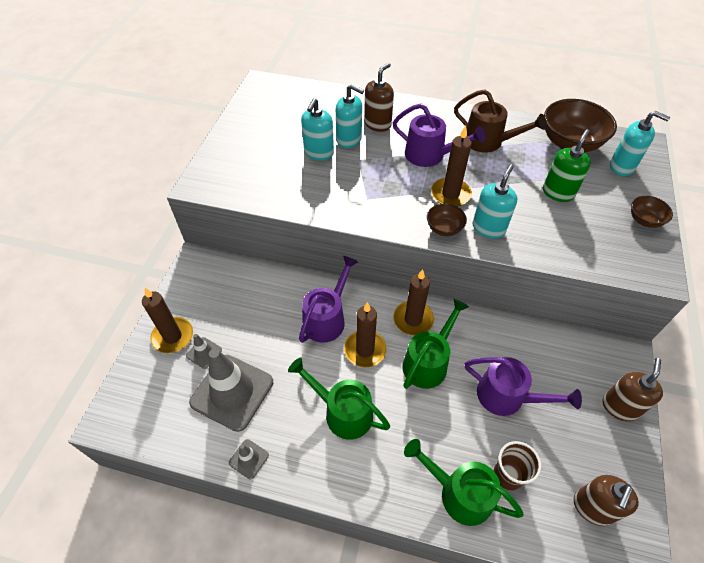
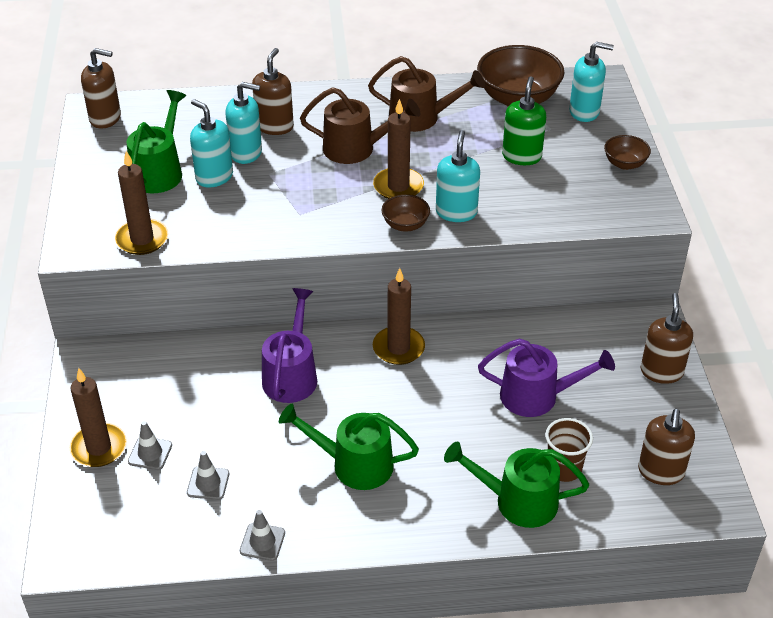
camera: 20 degrees left, 10 degrees down
(232, 392) = (208, 483): grey traffic cone -> grey traffic cone, size x0.44
(266, 92) = (105, 118): none -> brown soap dispenser
(318, 153) = (214, 177): turquoise soap dispenser -> turquoise soap dispenser turned 135 degrees clockwise
(365, 350) = (353, 395): brown candle -> brown candle (142, 239)
(428, 362) = (434, 386): green watering can -> green watering can (160, 171)
(430, 155) = (356, 149): purple watering can -> brown watering can

